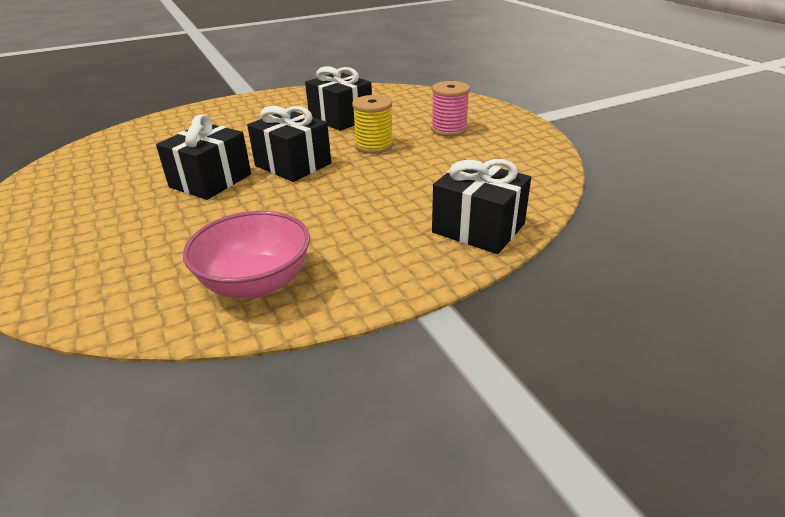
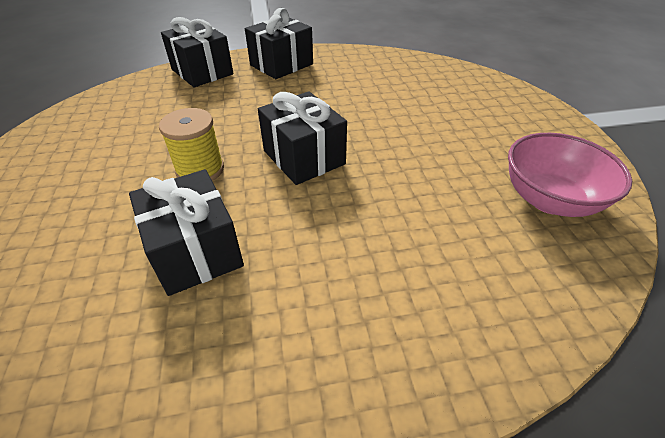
camera: 165 degrees left, 10 degrees up
(210, 180) = (392, 151): black gift -> black gift (281, 65)
(256, 283) = (352, 65): pink bowl -> pink bowl (549, 199)
(449, 129) = (86, 182): pink spool -> none

